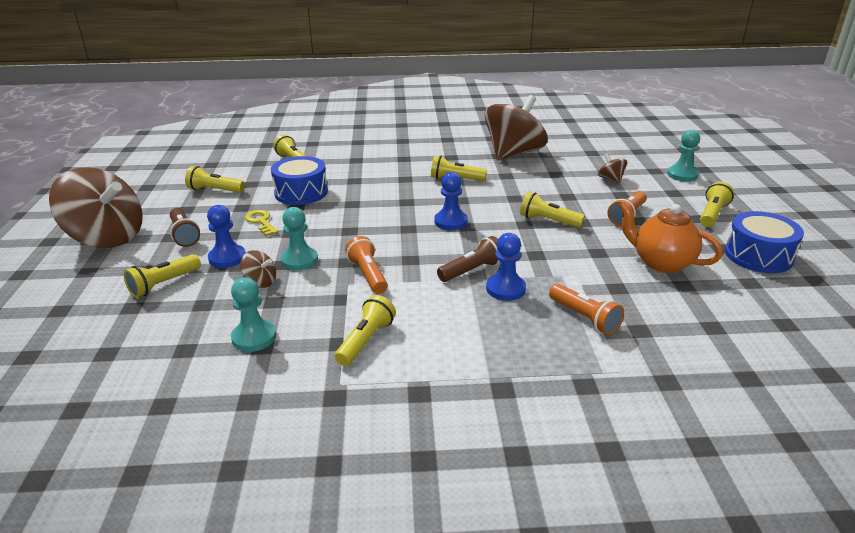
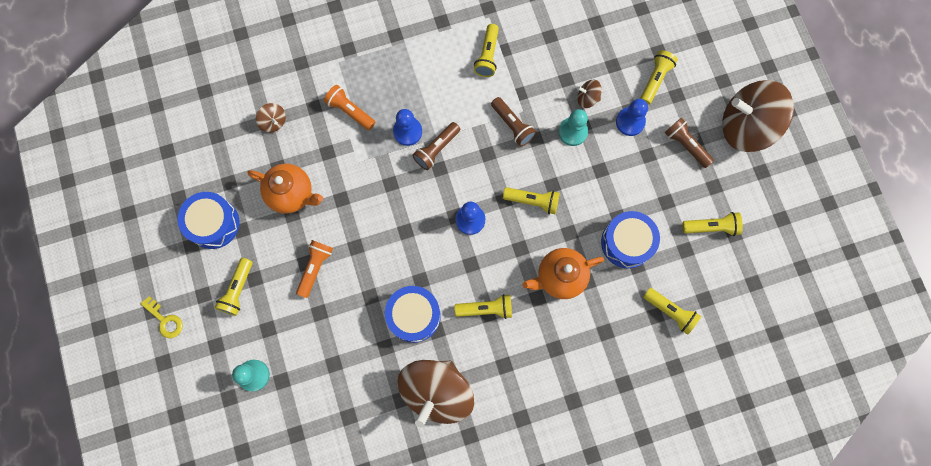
camera: 165 degrees right, 45 degrees up
(254, 337) = (559, 42): turquoise pawn -> none
(261, 222) = (634, 181): yellow key -> yellow key (165, 320)
(368, 275) = (512, 125): orange flashlight -> brown flashlight
(378, 185) = (560, 277): none -> orange teapot
(525, 183) = (414, 316): none -> blue drum
(548, 221) = (385, 242): yellow flashlight -> yellow flashlight (533, 201)
(610, 179) = (328, 346): brown spinning top -> brown spinning top (273, 122)

